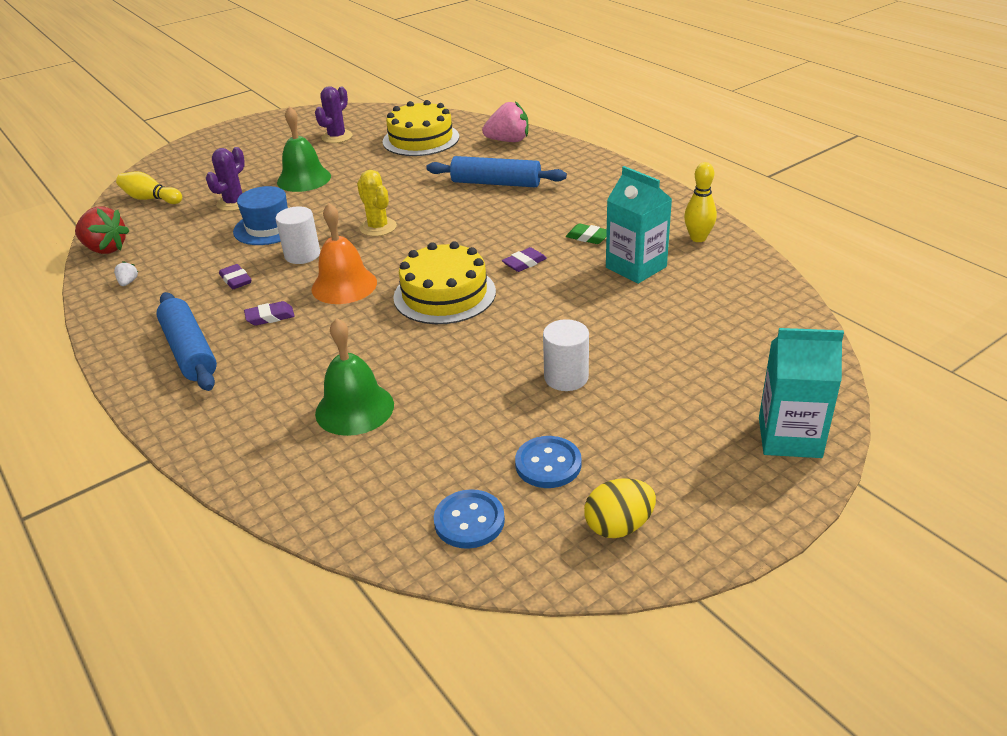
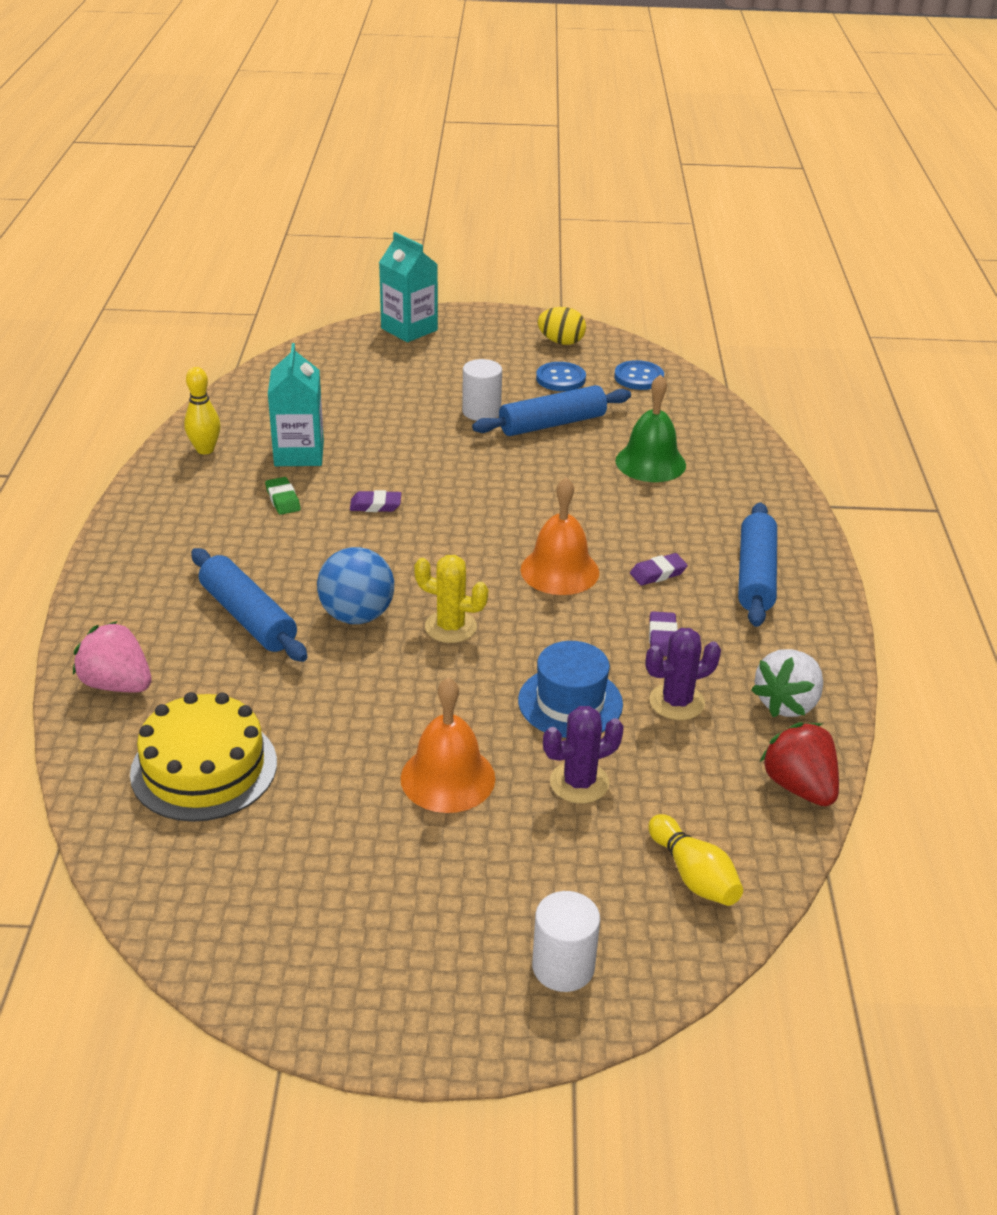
camera: 145 degrees left, 0 degrees up
(128, 282) = (787, 703): white strawberry -> white strawberry, size x2.27
(270, 317) = (658, 573): purple eraser -> purple eraser turned 45 degrees counterclockwise
(302, 255) = (566, 634): white cylinder -> white cylinder (563, 966)
(304, 179) = (448, 778): green bell -> orange bell
(337, 137) = (300, 864): purple cactus -> purple cactus (676, 702)
(378, 227) = (450, 627): yellow cactus -> yellow cactus turned 75 degrees counterclockwise
(439, 208) = (357, 615): none -> blue ball
(444, 294) = (482, 513): yellow cake -> none
(487, 400) = (552, 424): none -> blue rolling pin

